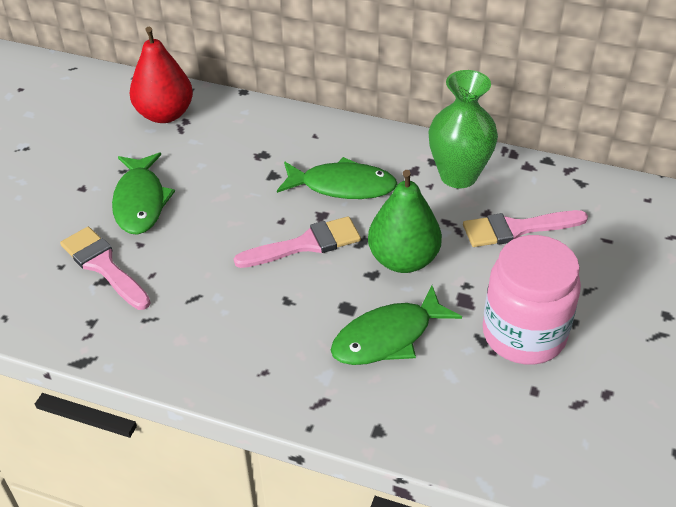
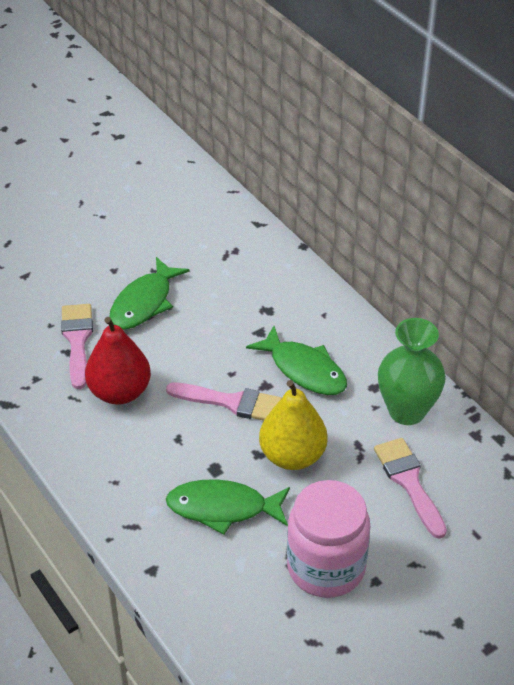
camera: 35 degrees right, 0 degrees up
(165, 114) = (224, 237): red pear -> red pear (119, 392)
(403, 260) = (292, 456): green pear -> yellow pear
(517, 229) = (409, 482): pink brush -> pink brush turned 45 degrees clockwise

